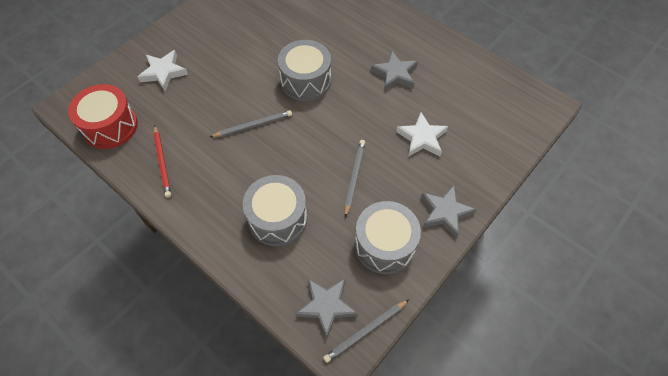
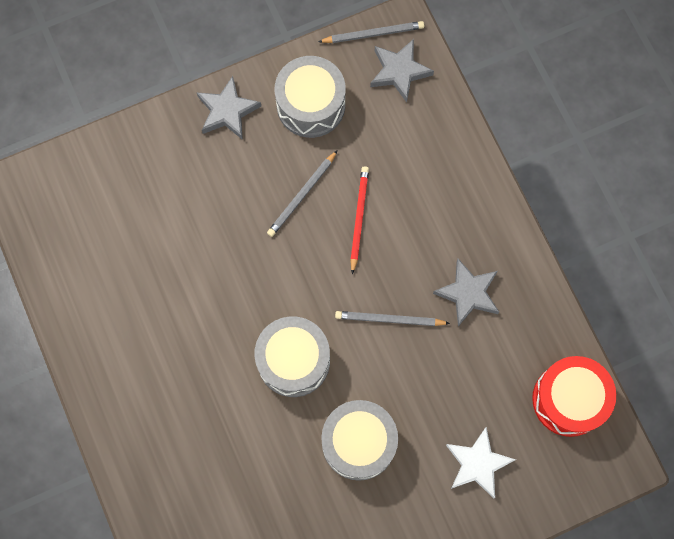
camera: 155 degrees left, 15 degrees up
(162, 162) = (516, 314): red pencil -> red pencil (358, 218)
(277, 218) = (409, 183): grey drum -> grey drum (359, 443)
(395, 74) = (173, 318): grey star -> grey star (468, 293)
(422, 138) = (196, 210): white star -> none

